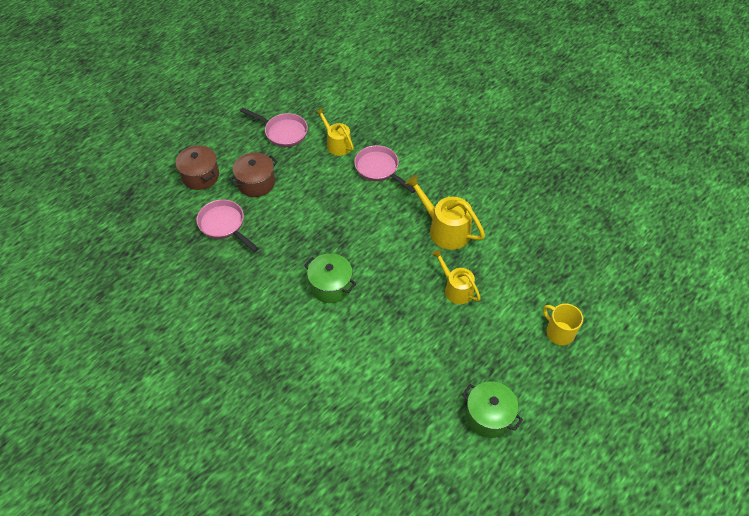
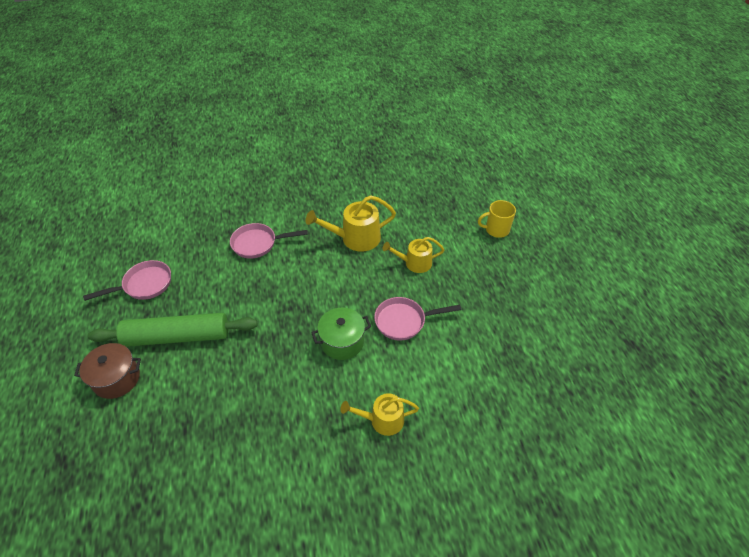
camera: 55 degrees left, 5 degrees down
(224, 225) = (197, 390): pink pan -> pink pan (404, 321)
(256, 183) = (177, 337): brown pot -> green rolling pin
(337, 144) = (201, 255): yellow watering can -> yellow watering can (382, 420)
(489, 416) = (538, 308): green pot -> none

